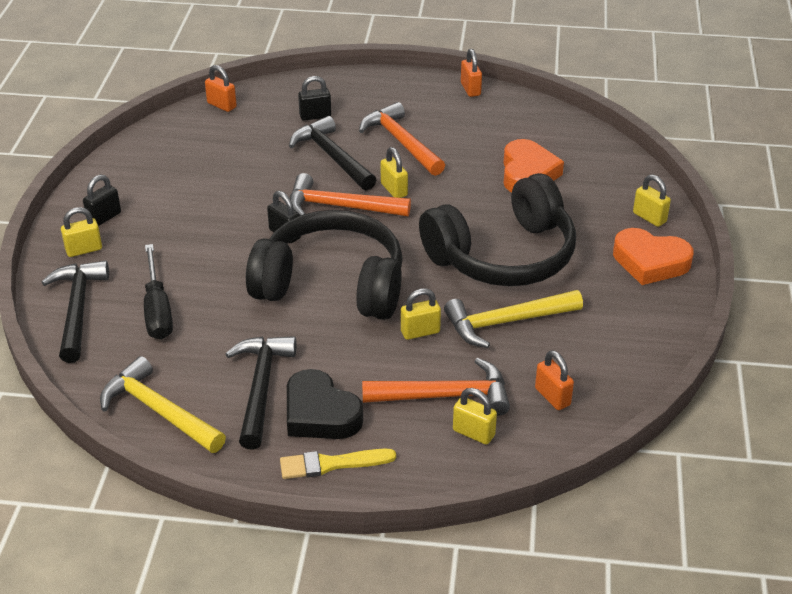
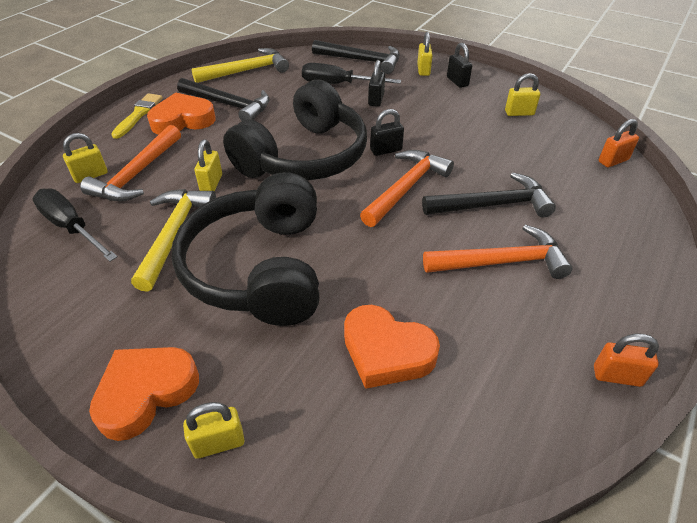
camera: 115 degrees right, 5 degrees up
(315, 116) = (577, 214): black padlock -> black padlock (376, 100)
(320, 413) = (183, 120): black heart -> orange heart
(394, 190) = (414, 229): yellow padlock -> yellow padlock (519, 113)
(552, 397) = (71, 227): orange padlock -> black screwdriver

